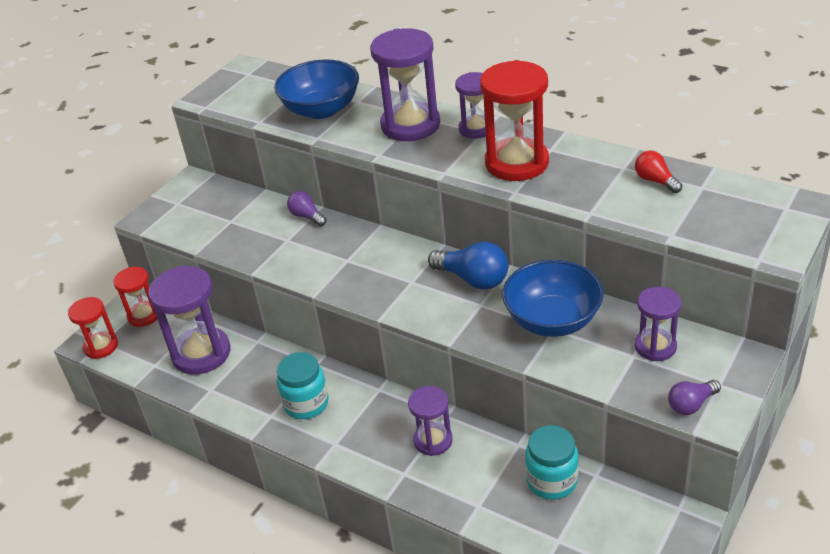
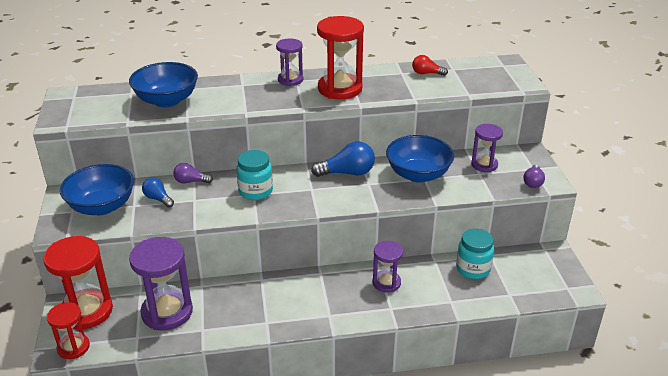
camera: 45 degrees left, 5 degrees down
(144, 315) = (87, 311): red hourglass -> red hourglass, size x1.70
(204, 209) = (102, 206): none -> blue bowl
(257, 223) = (158, 199): none -> blue light bulb
(306, 404) = (283, 303): turquoise jar -> turquoise jar (255, 191)
(410, 125) = (244, 90): purple hourglass -> none

